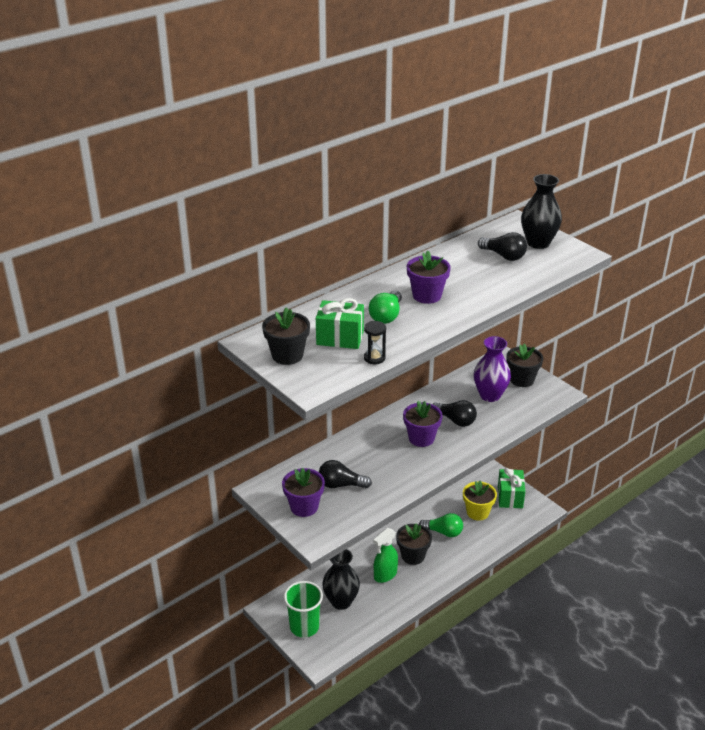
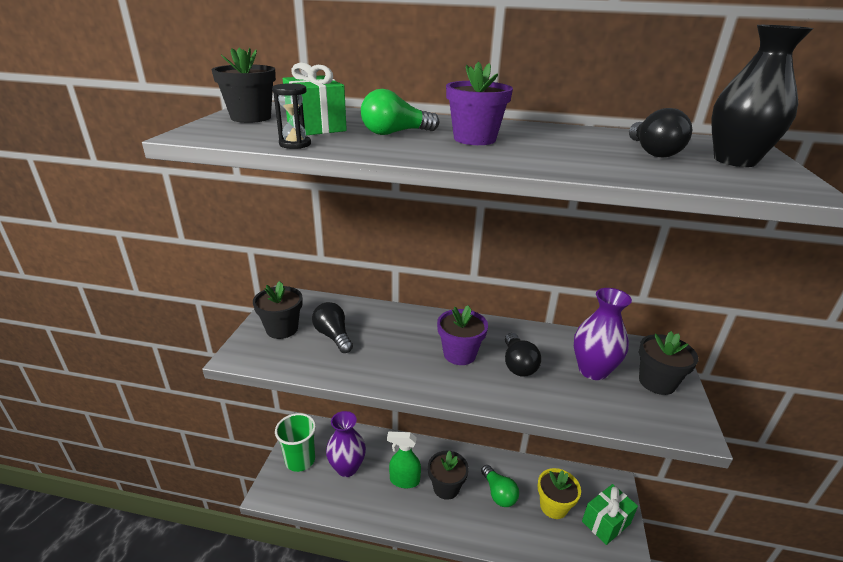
camera: 50 degrees right, 5 degrees down
(304, 507) = (282, 329): purple flower pot -> black flower pot
(341, 601) = (347, 468): black vase -> purple vase

